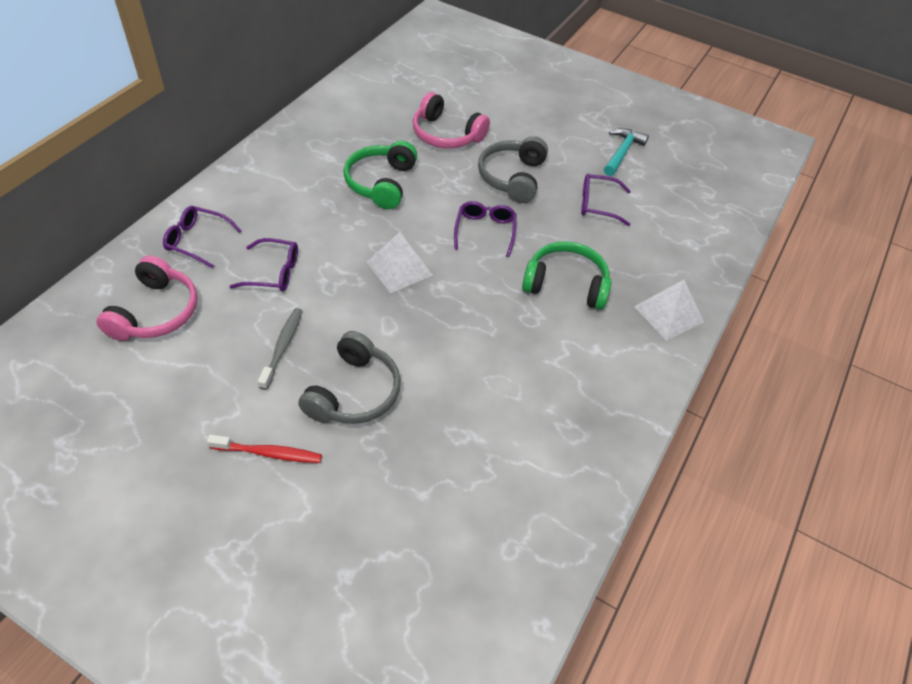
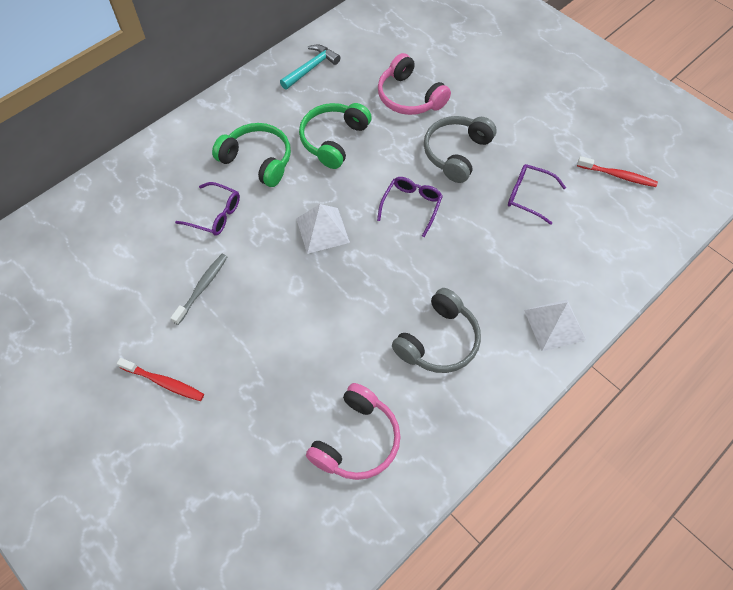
camera: 20 degrees right, 10 degrees up
(155, 312) = (111, 235): pink headphones -> pink headphones (357, 440)
(197, 241) = (162, 172): purple glasses -> none
(354, 392) = (247, 342): grey headphones -> grey headphones (438, 341)
(566, 284) = (467, 275): green headphones -> green headphones (257, 160)
(622, 152) = (574, 142): turquoise hammer -> turquoise hammer (311, 68)
(674, 175) = (618, 175): none -> red toothbrush

